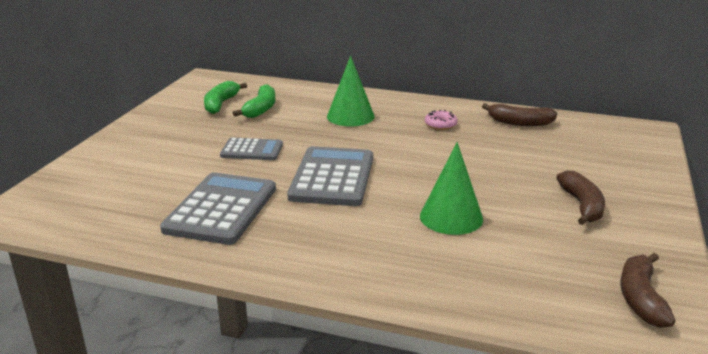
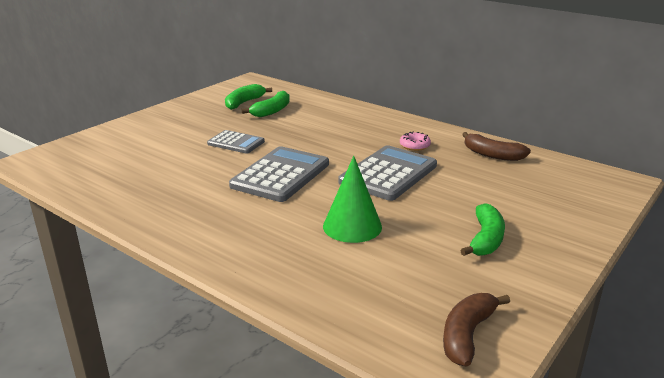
camera: 20 degrees right, 0 degrees up
(221, 209) = (172, 185): grey calculator -> grey calculator (388, 174)
(350, 116) = (341, 127): green cone -> none
(582, 205) = (486, 239): brown banana -> green banana

